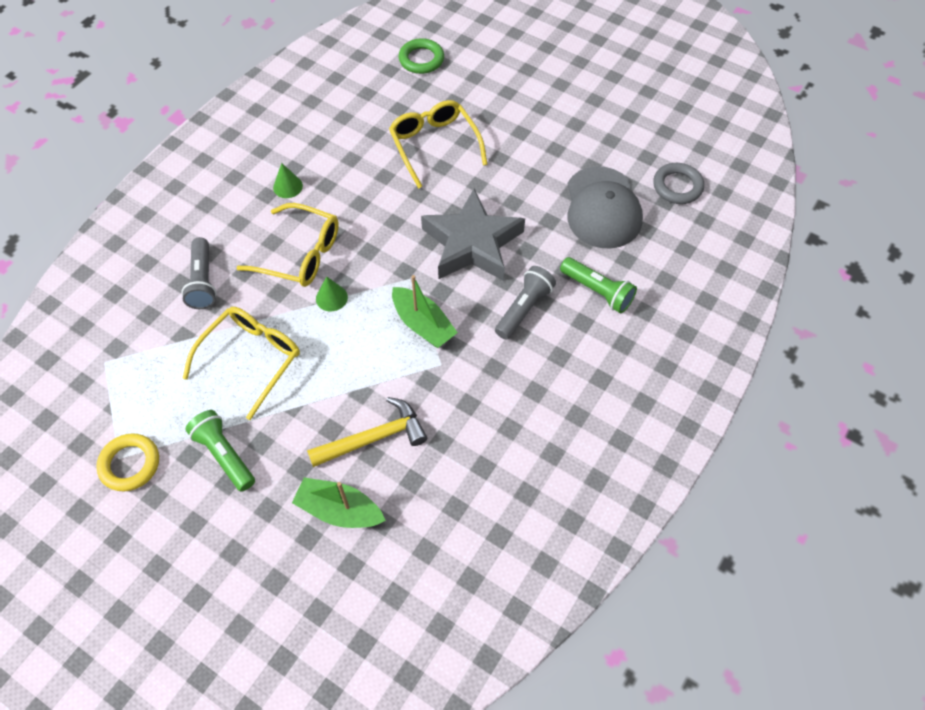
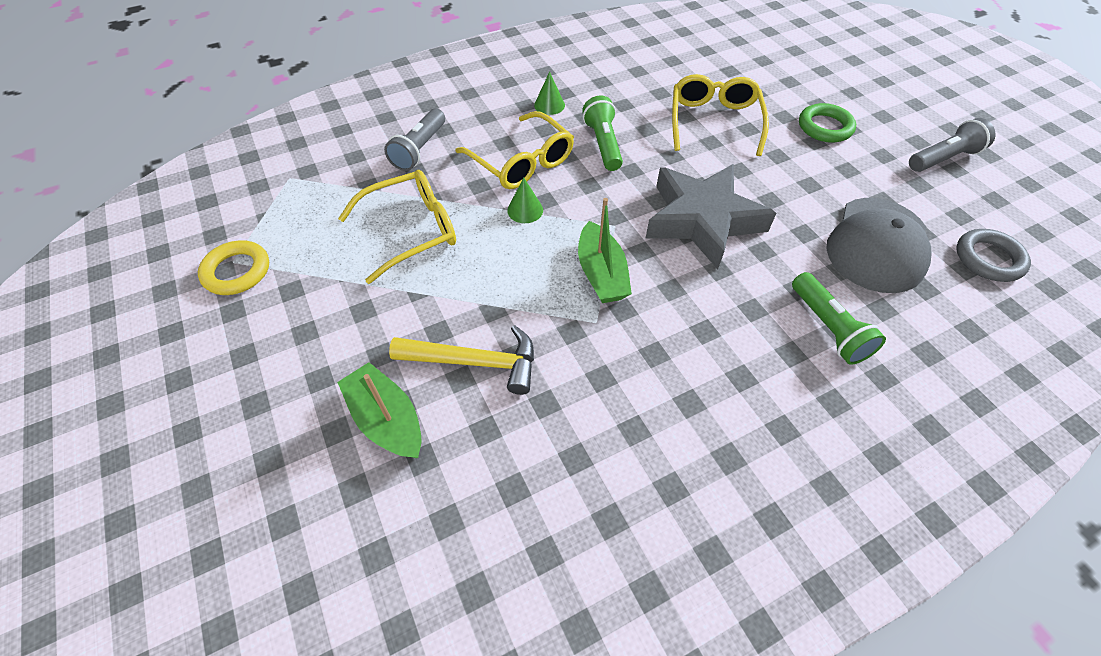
camera: 30 degrees right, 5 degrees down
(224, 455) = (321, 304): green flashlight -> green flashlight (603, 144)
(421, 59) = (742, 51): green ring -> green ring (824, 127)
(524, 308) = (725, 307): grey flashlight -> grey flashlight (943, 158)

